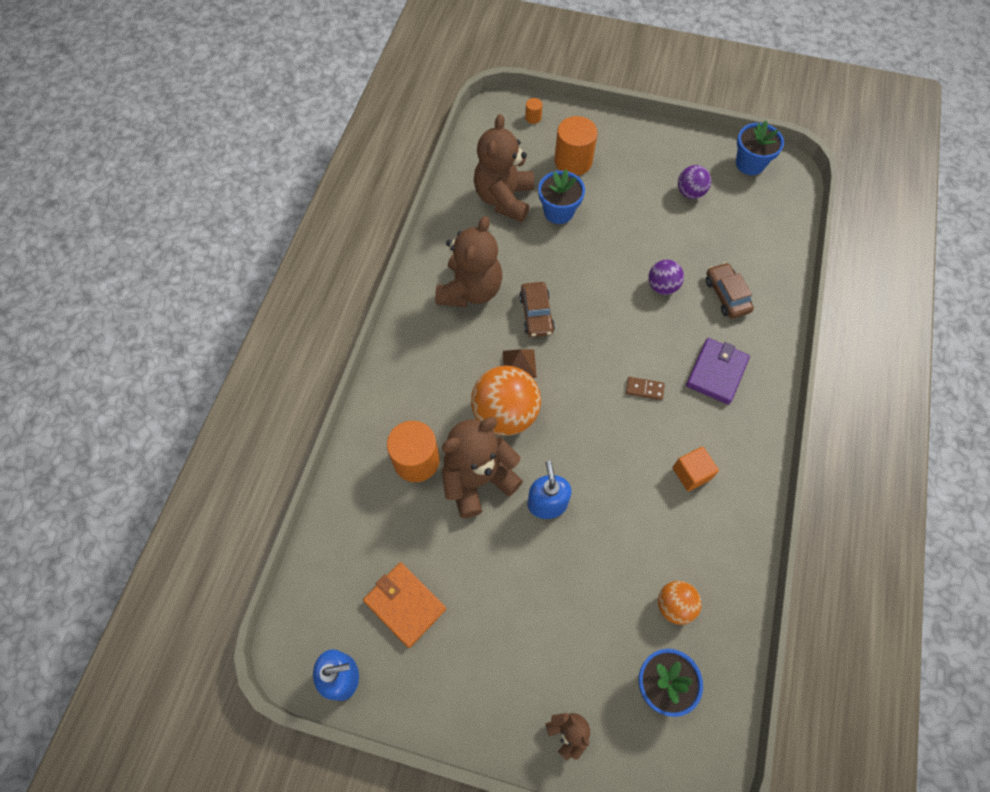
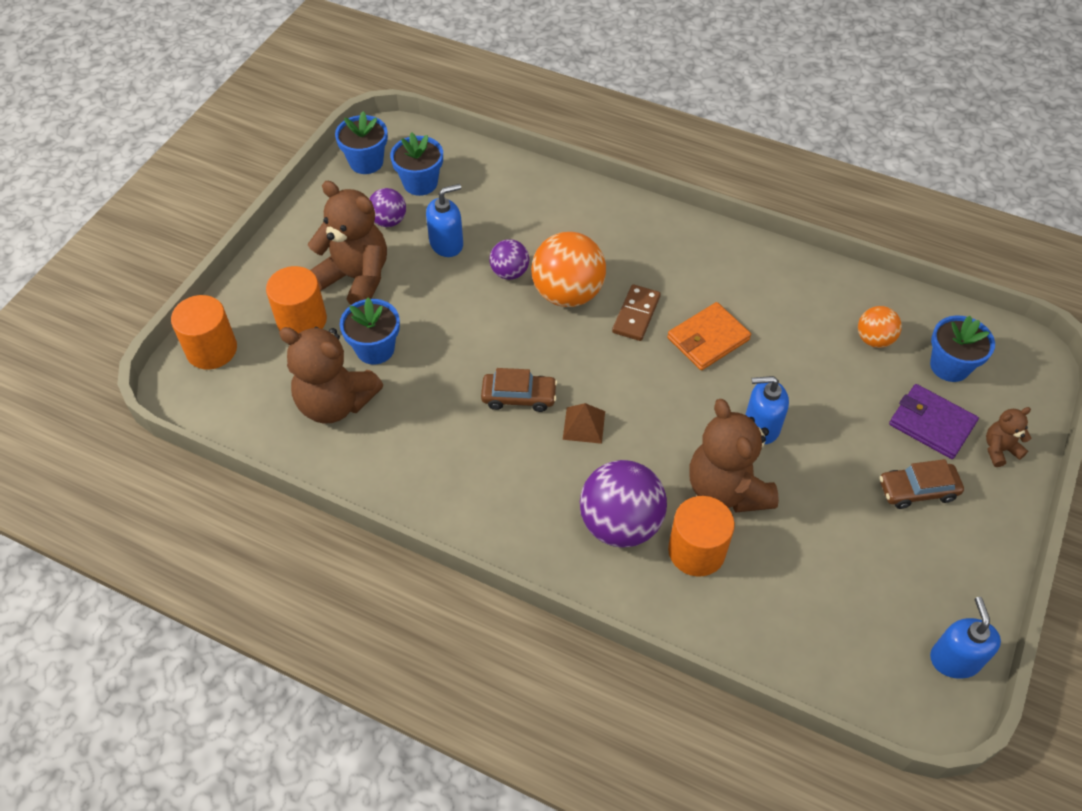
camera: 80 degrees left, 10 degrees down
(404, 605) = (872, 583): orange wallet -> orange wallet (708, 339)
(432, 402) = (620, 524): none -> purple ball
(470, 290) = (467, 461): brown teddy bear -> brown teddy bear (356, 278)
(505, 414) = (647, 449): orange ball -> orange ball (567, 293)
(533, 117) = (211, 349): orange cylinder -> orange cylinder, size x2.26
(644, 389) = (636, 314): brown domino -> brown domino, size x1.52
(679, 236) = (446, 244): none -> blue soap dispenser
(691, 473) = (738, 296): orange cube -> none
(716, 372) = (626, 251): purple wallet -> purple wallet (931, 424)
(726, 295) = (534, 221): brown car -> brown car (917, 490)
(740, 205) = (420, 183): none -> blue flower pot

